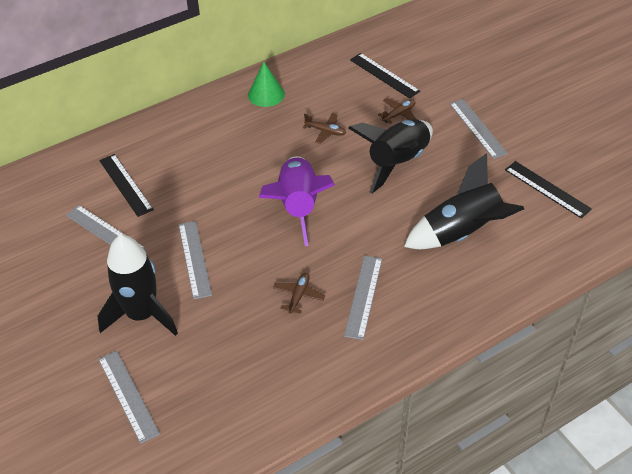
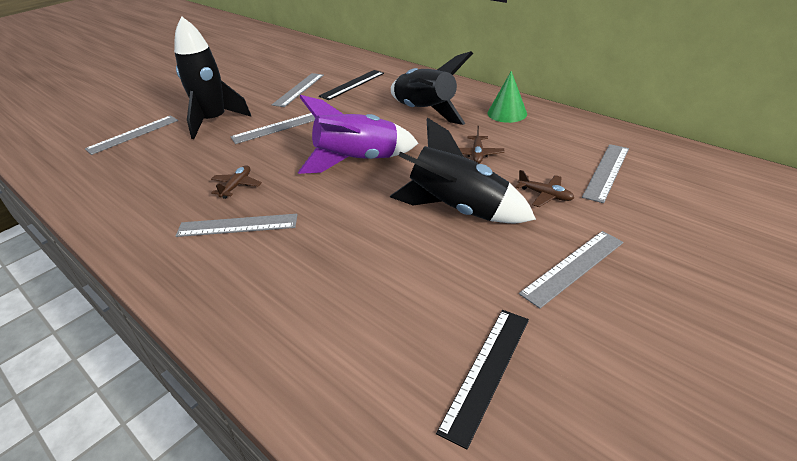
camera: 75 degrees right, 10 degrees down
(298, 296) = (237, 186): brown plane -> brown plane turned 75 degrees counterclockwise
(384, 75) = (606, 172): black ruler -> grey ruler
(461, 233) = (355, 286): black rocket -> black rocket (424, 112)

